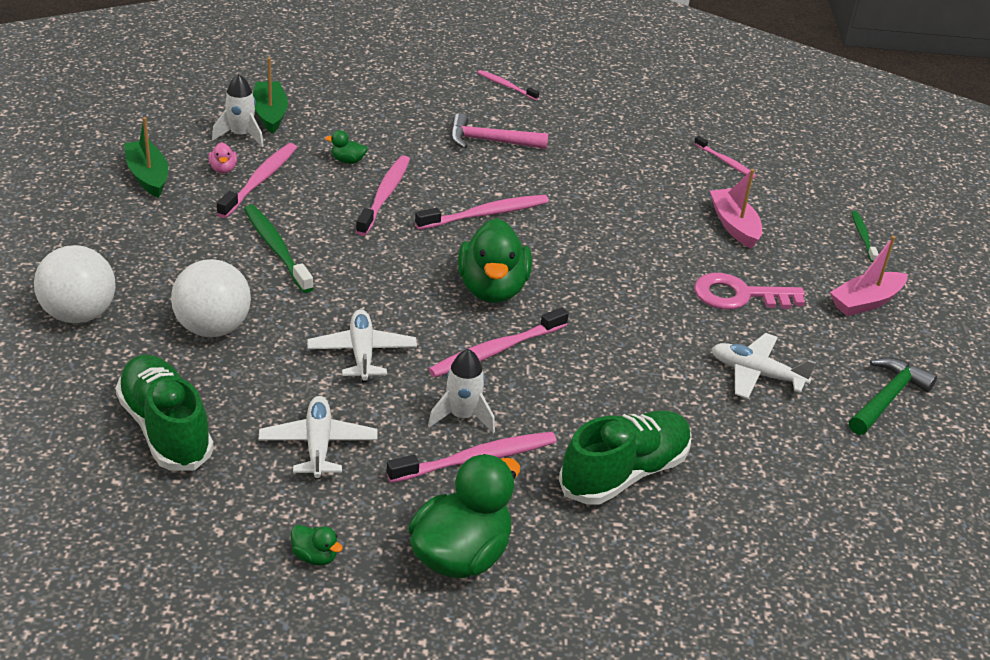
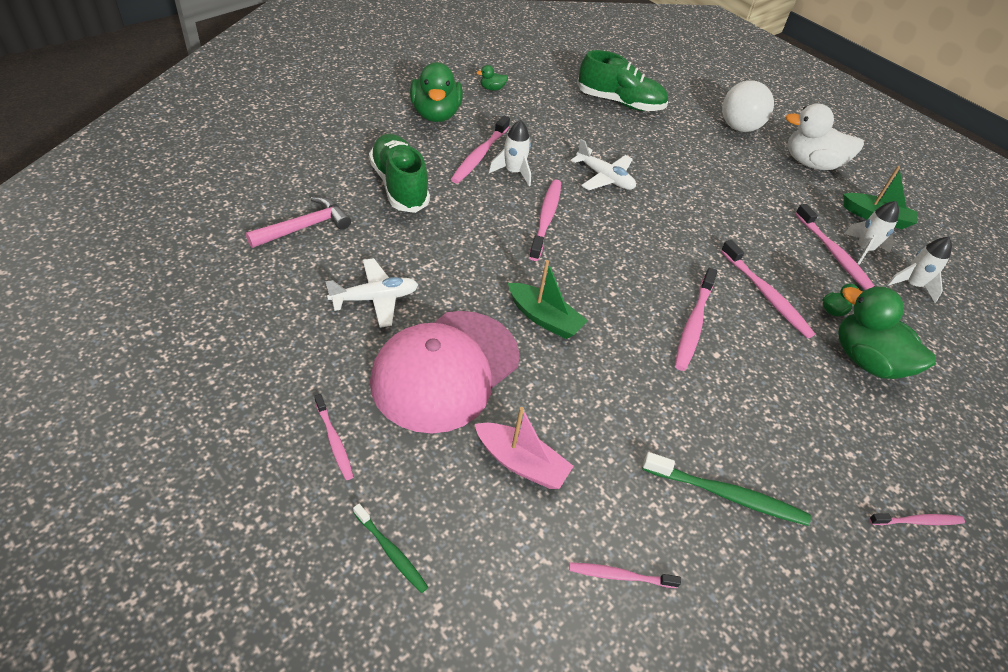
camera: 135 degrees right, 10 degrees up
(91, 240) = (811, 163): none -> white duck
(213, 328) = (683, 152): white ball -> none
(223, 169) = (863, 249): pink duck -> white rocket
(270, 114) = (941, 319): green boat -> green boat (544, 318)
(276, 248) = (741, 213): green toothbrush -> green toothbrush (727, 495)
(318, 445) = (554, 126): white plane -> none
(490, 141) = (806, 415): pink hammer -> pink hammer (304, 227)
(492, 289) = (603, 260): green duck -> green duck (866, 360)
(624, 473) = (399, 186): green shoe -> green shoe turned 150 degrees clockwise
(739, 295) = (445, 370): pink key -> pink cap
(866, 302) = (334, 441): pink boat -> pink toothbrush
(887, 398) = (261, 336): green hammer -> none

